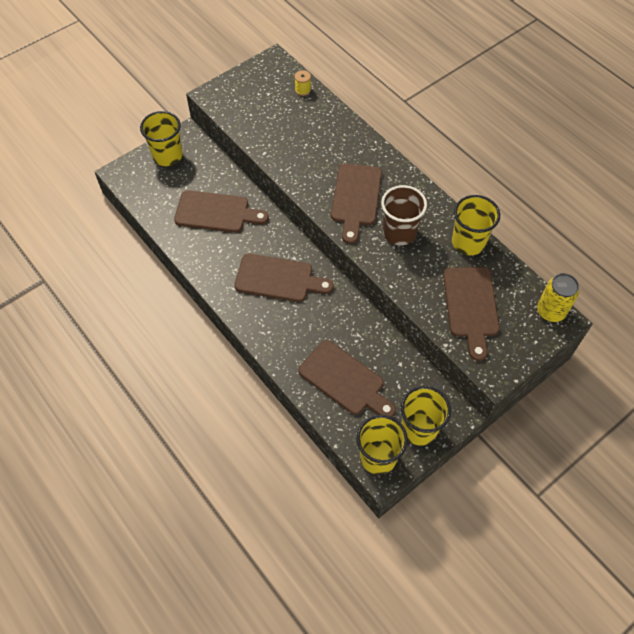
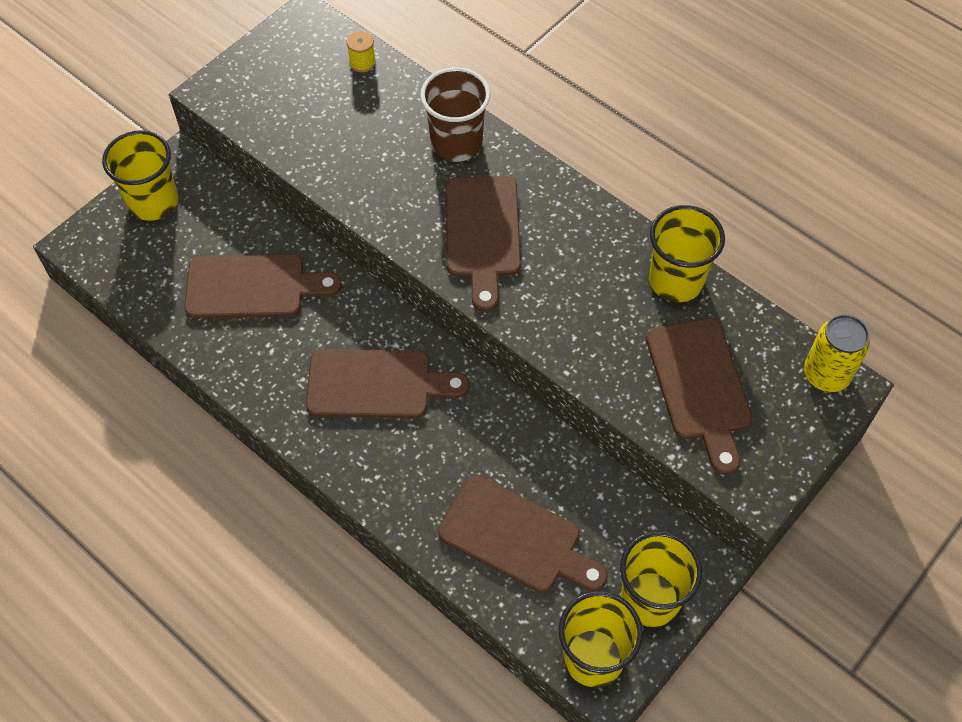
camera: 10 degrees left, 0 degrees up
(399, 232) = (563, 281): brown cup -> brown cup (456, 143)

